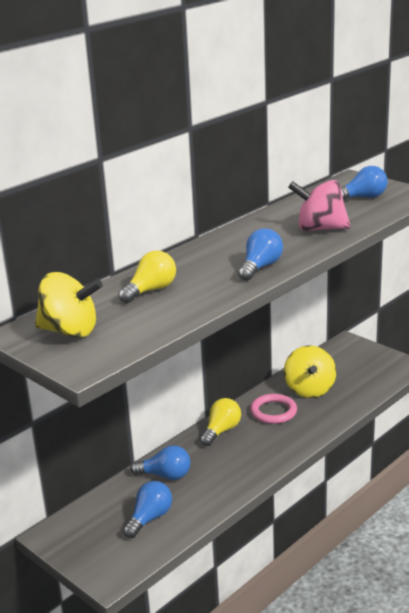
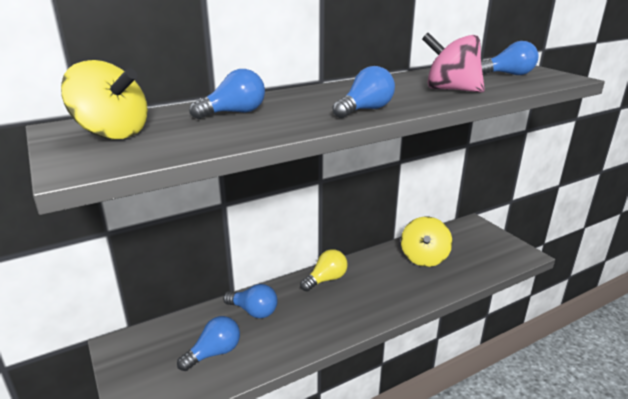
camera: 15 degrees right, 0 degrees up
(151, 290) = (234, 113): yellow light bulb -> blue light bulb
(273, 412) = (382, 272): pink ring -> none

